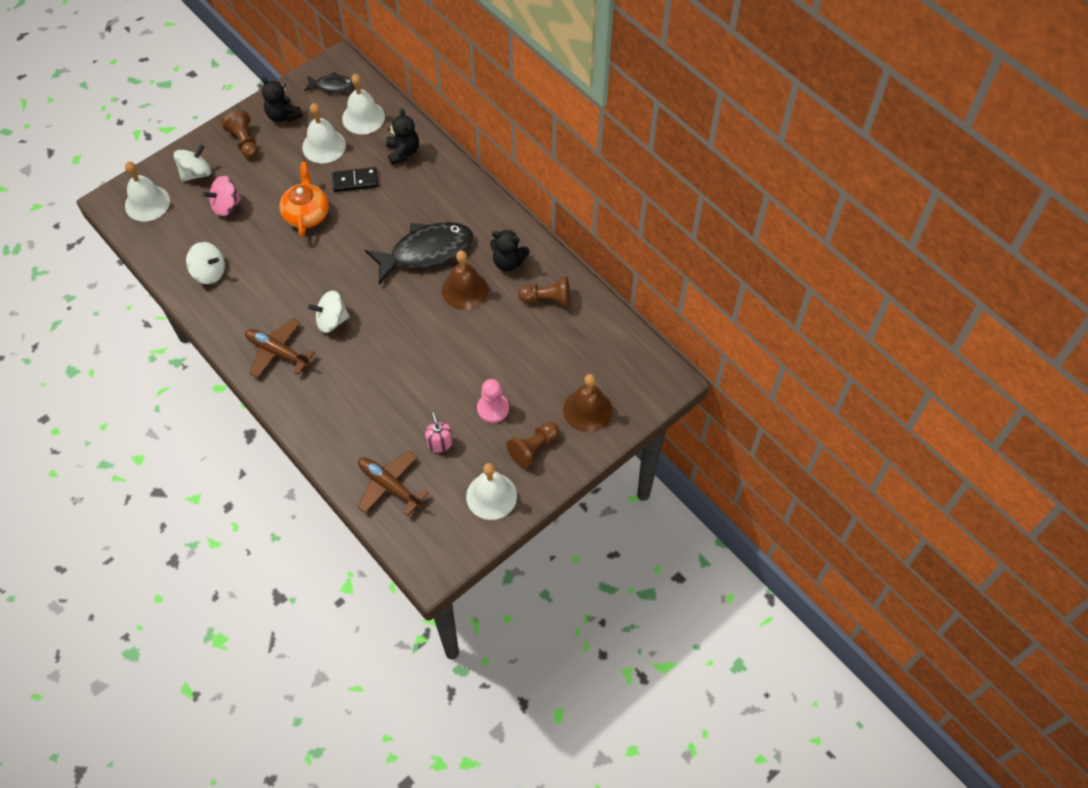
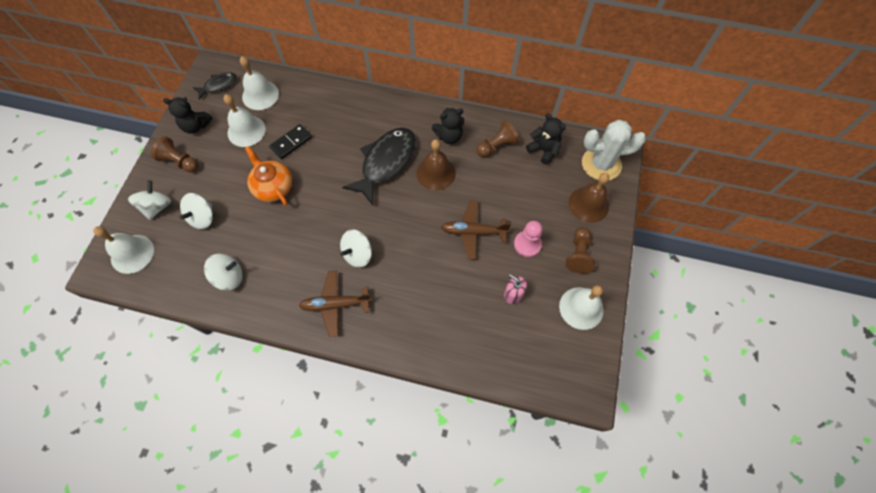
camera: 35 degrees left, 5 degrees up
(226, 206) = (203, 217): pink spinning top -> white spinning top
(389, 485) = (505, 351): brown plane -> brown plane (473, 232)
(403, 152) = (310, 103): black teddy bear -> black teddy bear (543, 150)
(638, 380) = (601, 164): none -> white cactus

